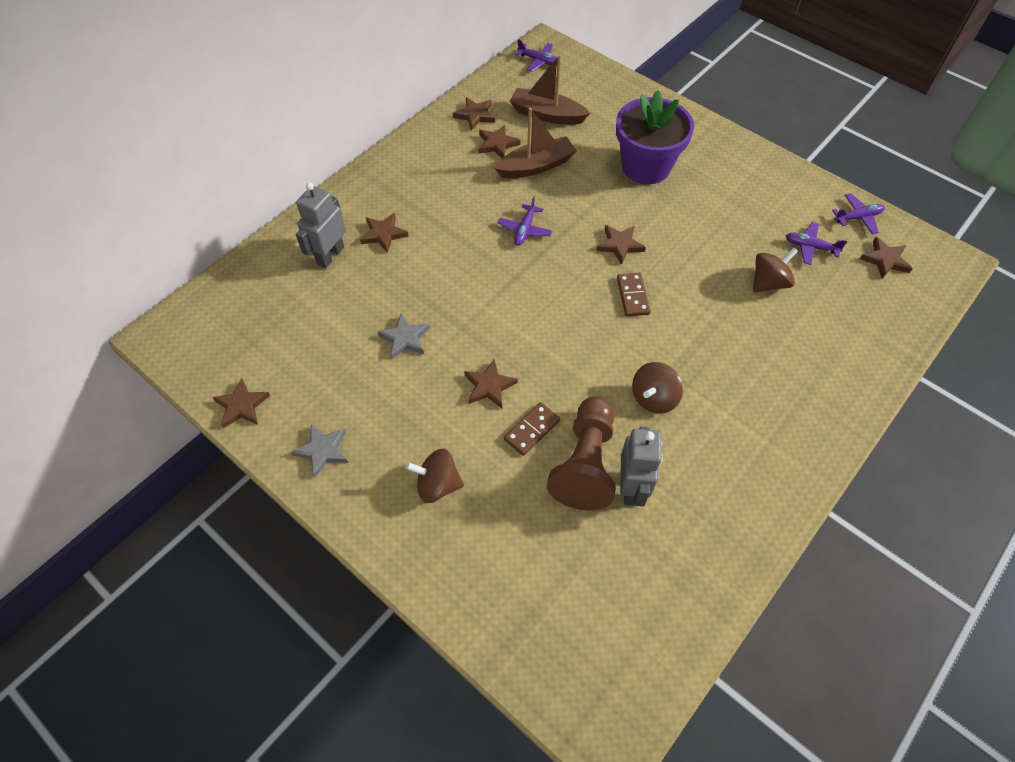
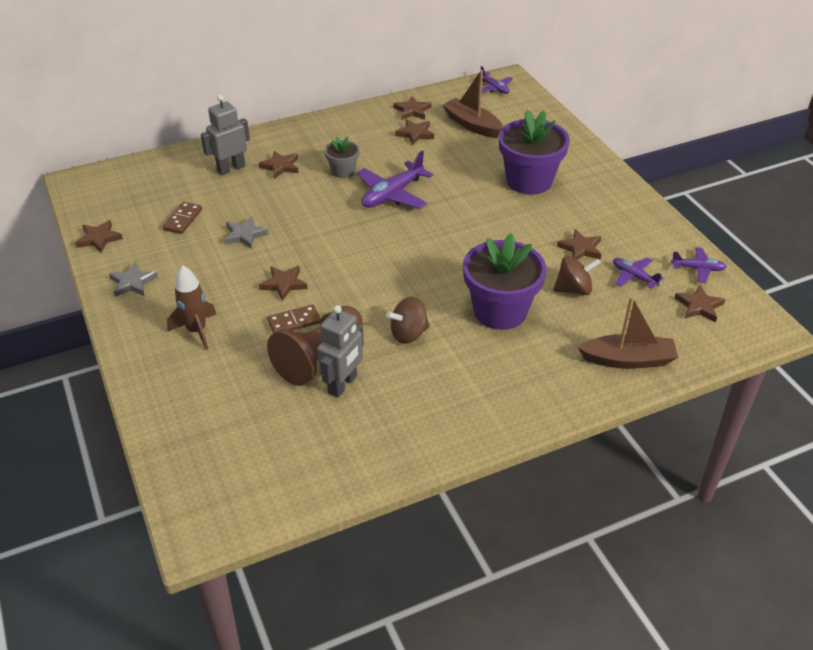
camera: 25 degrees right, 15 degrees down
(437, 485) = (196, 331): brown spinning top -> brown rocket
(454, 217) = (343, 171): none -> grey flower pot
(525, 230) = (392, 194): purple plane -> purple plane, size x1.75
(536, 166) = (435, 156): brown boat -> brown boat (628, 360)
(620, 245) = (463, 226): brown star -> brown star (580, 248)
(633, 296) = (446, 263): brown domino -> brown domino (183, 219)
(720, 335) = (500, 311): none -> purple flower pot

